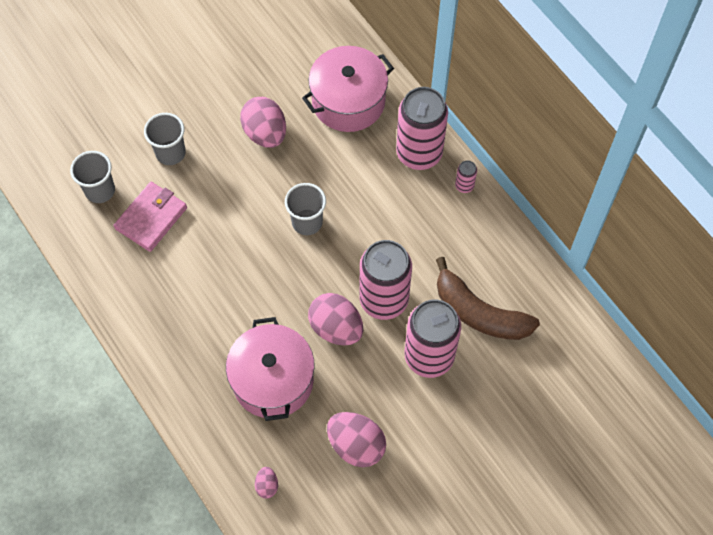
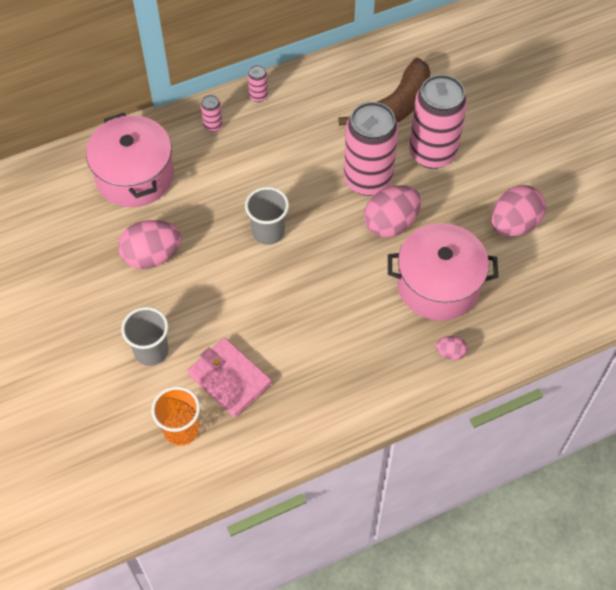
camera: 80 degrees left, 5 degrees down
(100, 190) = (181, 429): grey cup -> orange cup
(267, 485) = (547, 304): pink egg -> pink egg (450, 353)
(419, 153) = (213, 126): pink can -> pink can, size x0.41

